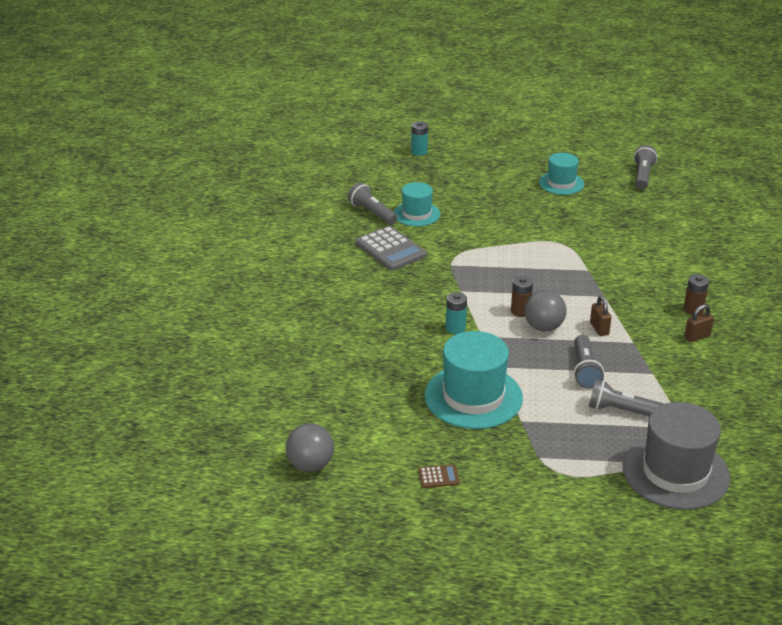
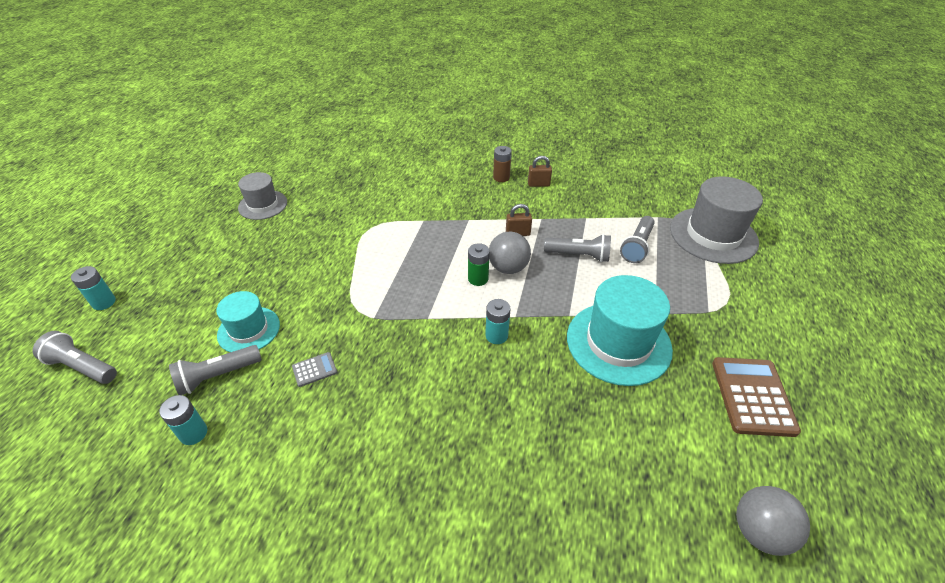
camera: 80 degrees left, 10 degrees up
(327, 217) = (193, 433): none -> turquoise battery
(390, 249) = (314, 369): grey calculator -> grey calculator, size x0.47
(438, 477) = (752, 396): brown calculator -> brown calculator, size x2.12
(520, 311) = (478, 279): brown battery -> green battery
(561, 183) = (263, 205): turquoise hat -> grey hat
(642, 175) = (285, 156): grey flashlight -> grey flashlight (82, 367)
(697, 337) = (538, 184): brown padlock -> brown padlock turned 75 degrees counterclockwise

